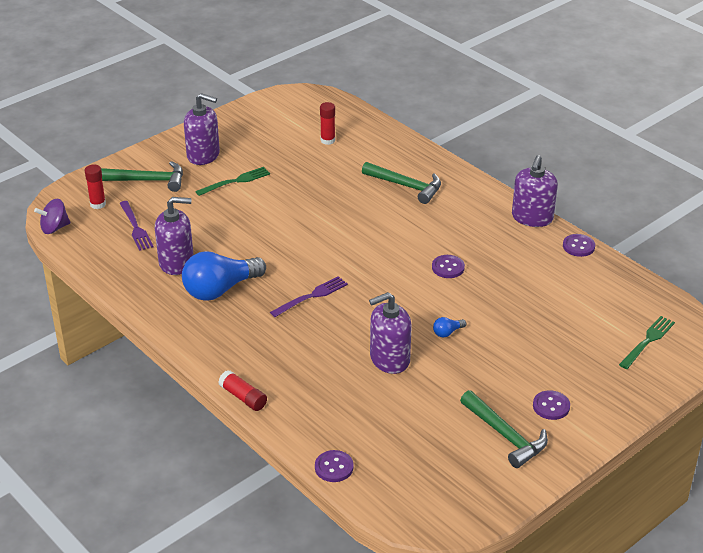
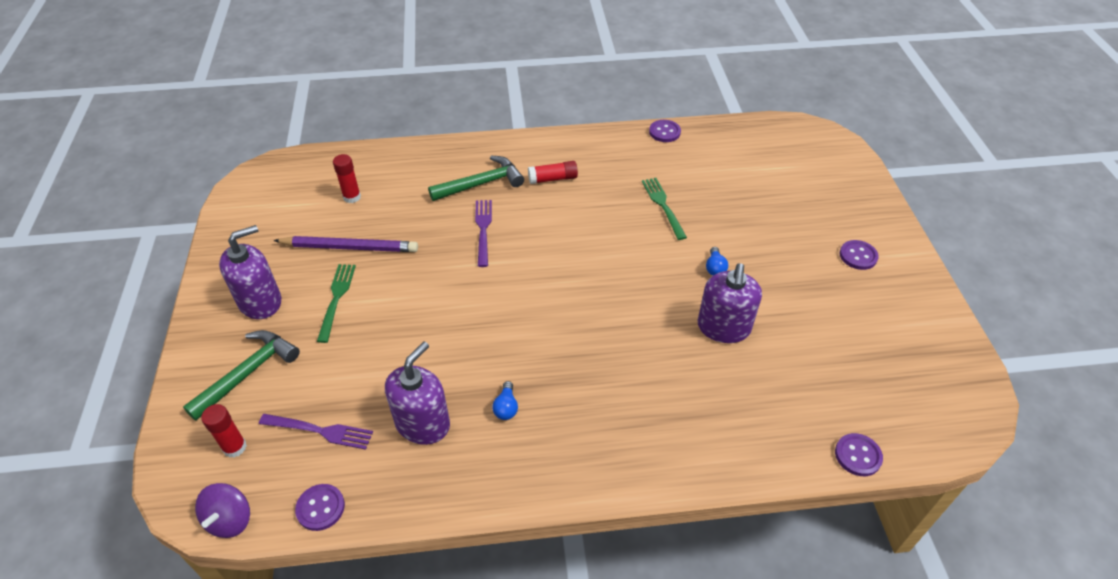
camera: 55 degrees left, 10 degrees up
(220, 290) = (506, 407): blue light bulb -> blue light bulb, size x0.40
(243, 397) = (701, 479): red glue stick -> red glue stick (553, 179)
(283, 163) = (350, 247): none -> purple pencil
(311, 296) = (583, 336): purple fork -> purple fork (483, 230)
(448, 267) = (624, 219): purple button -> purple button (320, 508)
(505, 435) = (880, 304): green hammer -> none
(532, 218) = (603, 136): purple soap dispenser -> none
(647, 341) = (812, 160): green fork -> green fork (663, 206)

